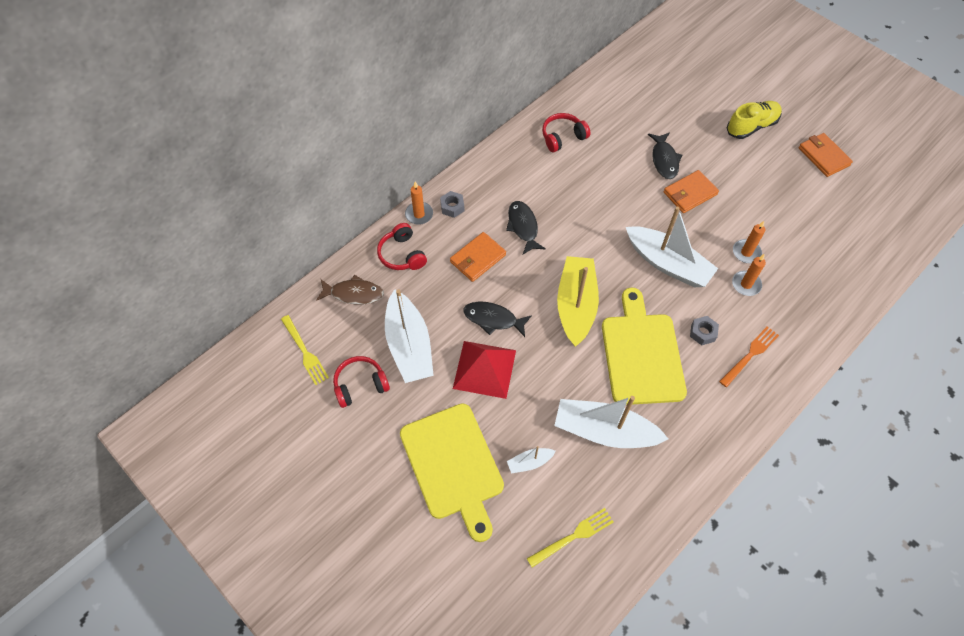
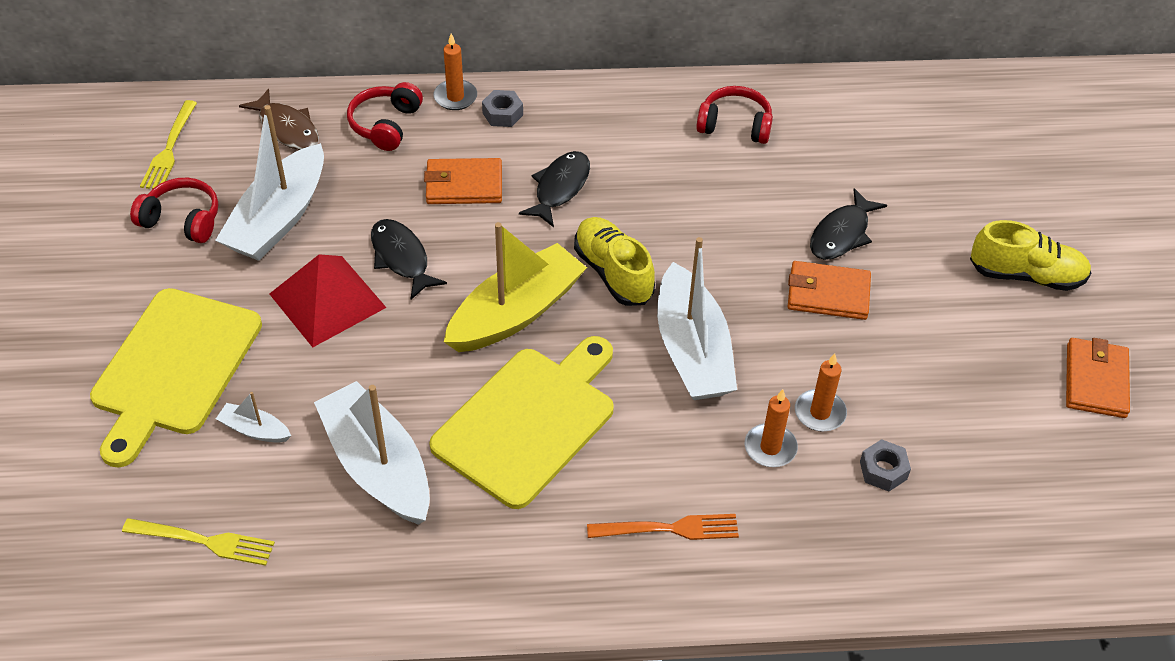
camera: 40 degrees right, 10 degrees down
(594, 252) = (613, 273): none -> yellow shoe
(702, 333) = (638, 457): grey nut -> grey nut (883, 470)

